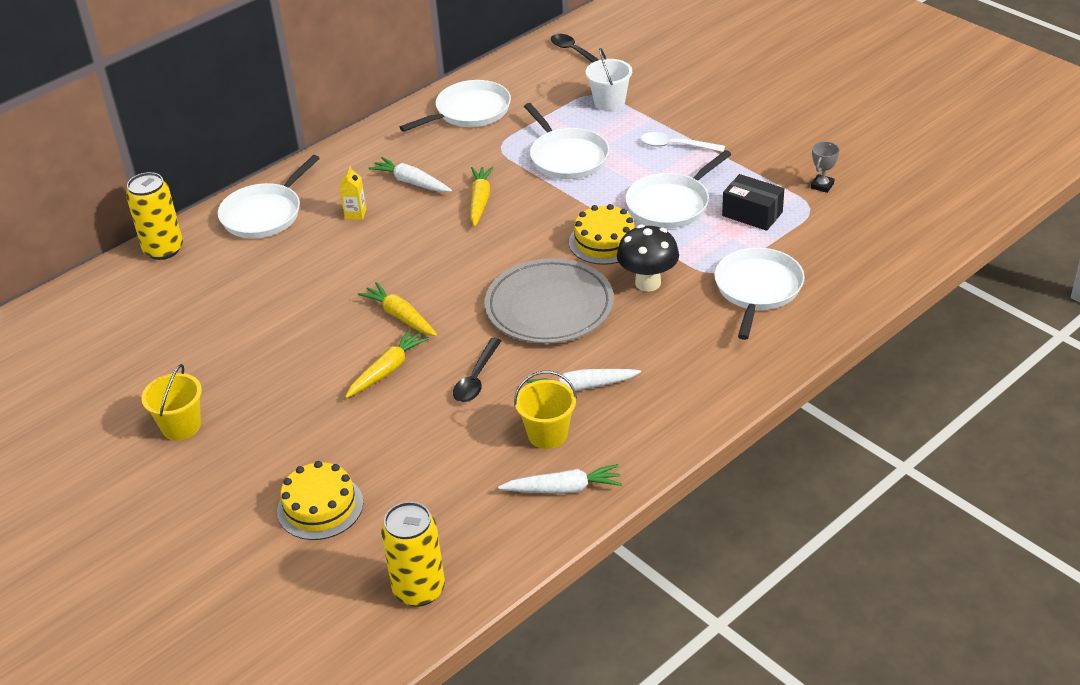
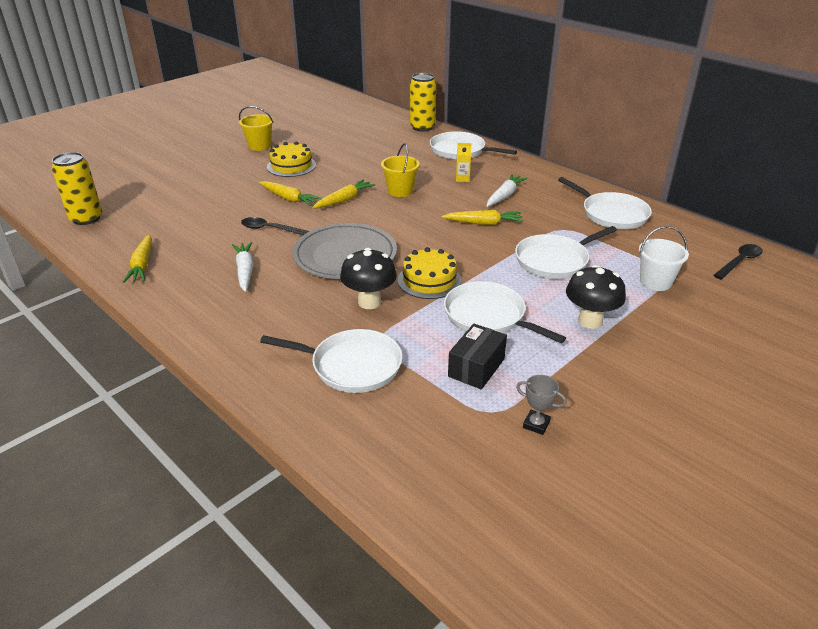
camera: 85 degrees right, 5 degrees down
(320, 507) = (173, 186): yellow cake -> yellow cake (291, 166)
(547, 434) = (200, 258): yellow bucket -> yellow bucket (400, 191)
(563, 488) = (142, 265): white carrot -> yellow carrot
(676, 146) = (590, 321): white spoon -> black mushroom

